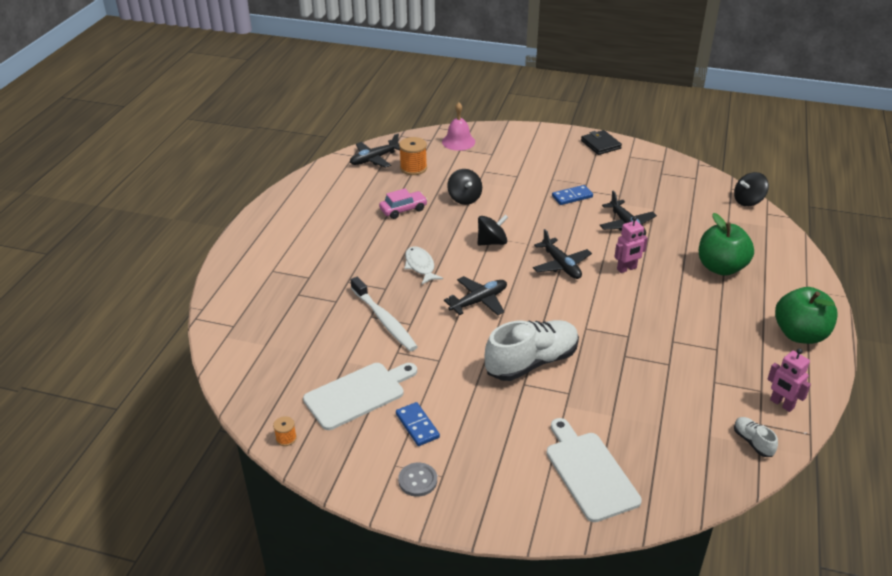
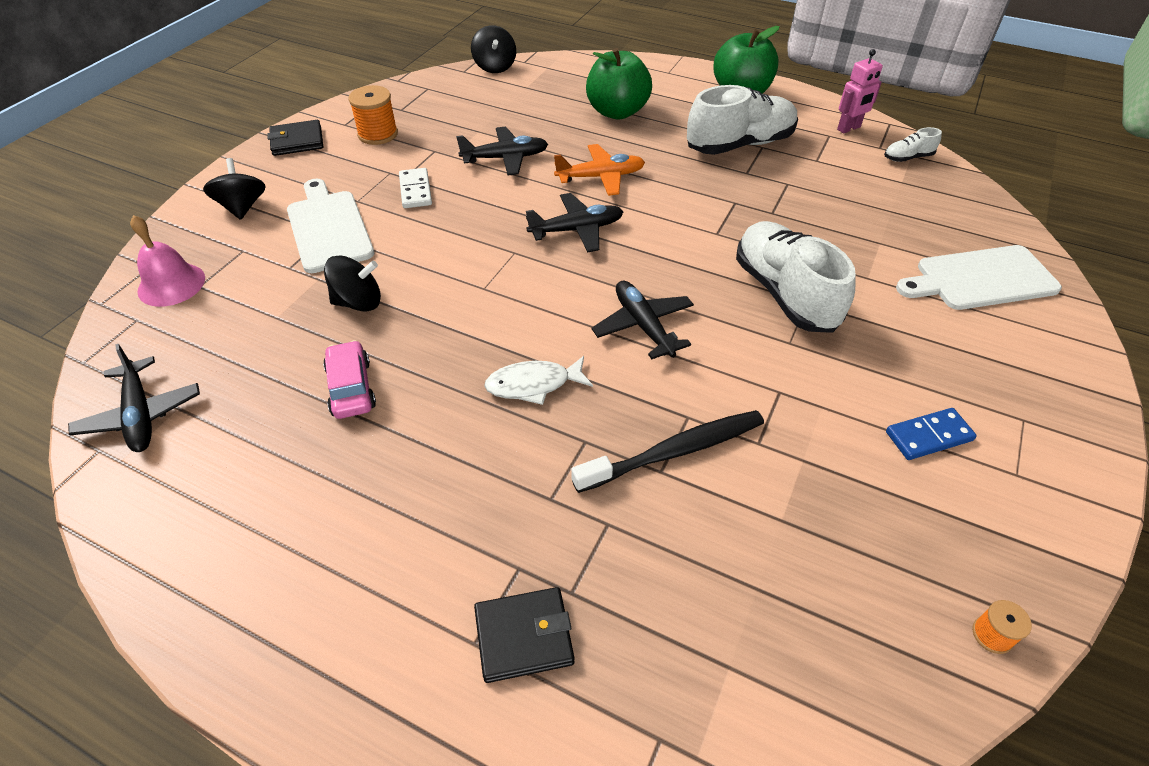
camera: 80 degrees left, 10 degrees up
(276, 283) = (524, 636): none -> black wallet
(358, 394) = (866, 509): white cutting board -> white cutting board (329, 228)
(384, 320) = (674, 451): white toothbrush -> black toothbrush
(413, 168) = (218, 357): orange spool -> orange spool (378, 134)
(417, 480) = (1041, 449): grey button -> none
(492, 242) = (497, 289): black spinning top -> black spinning top (242, 207)
(572, 197) = (415, 190): blue domino -> white domino
(627, 269) = (601, 177): pink robot -> orange plane
(712, 336) = (739, 144): none -> white shoe

